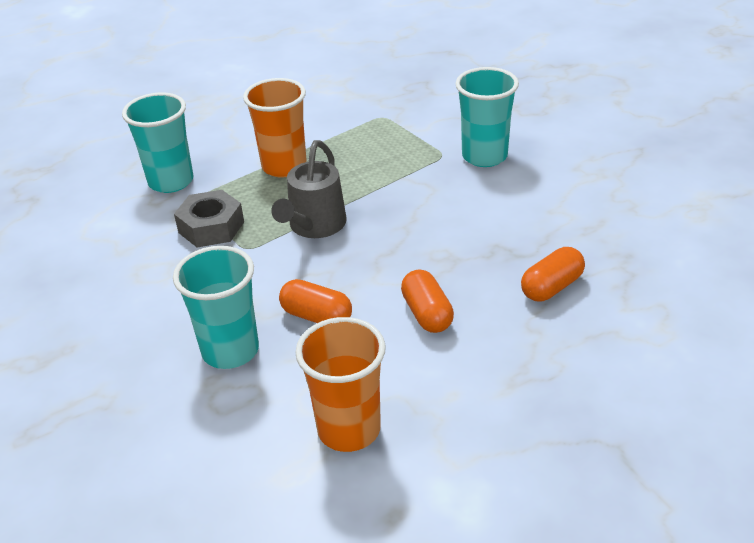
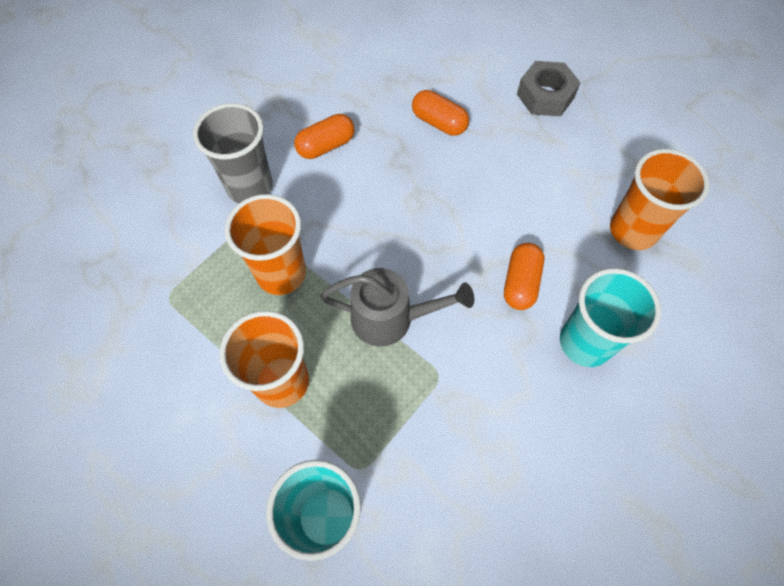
camera: 105 degrees left, 25 degrees up
(211, 227) = (411, 427): grey nut -> grey nut (545, 96)
(384, 170) = (281, 273): none -> orange cup
(427, 314) = (493, 201): orange capsule -> orange capsule (326, 146)
(484, 156) = (250, 187): turquoise cup -> grey cup

